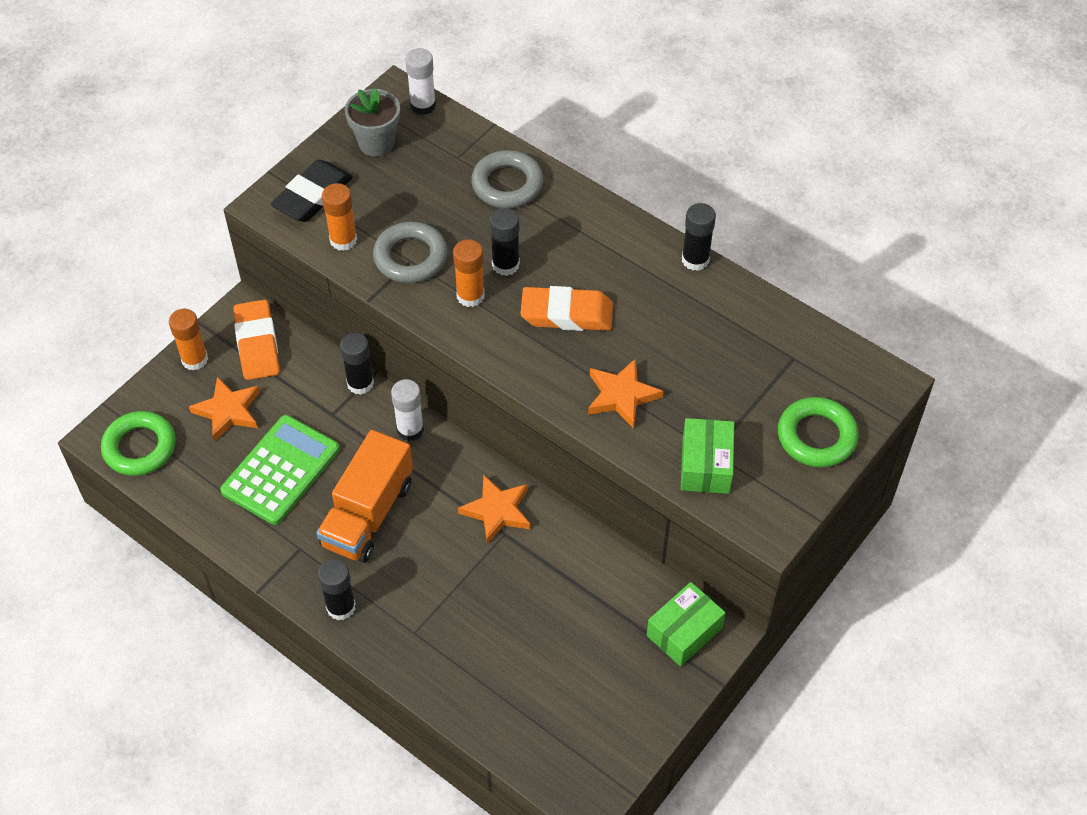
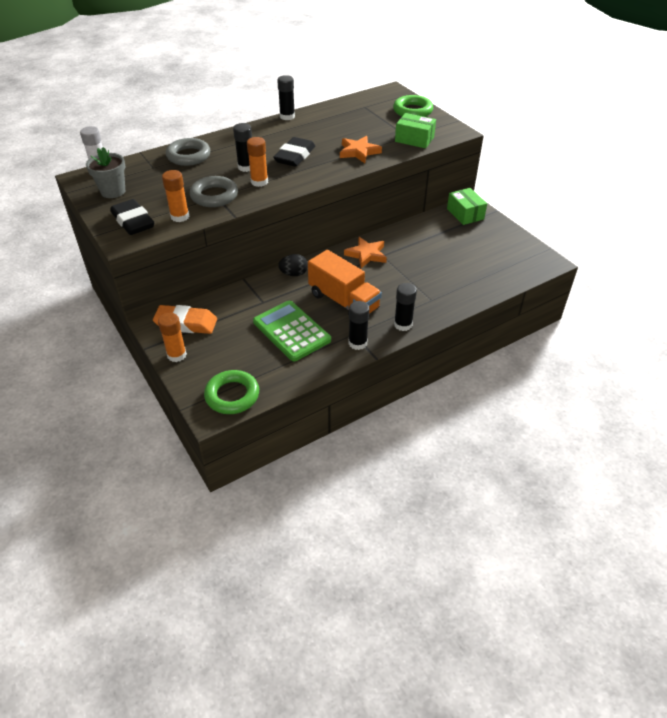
camera: 70 degrees left, 10 degrees down
(228, 411) = (230, 346): orange star -> none
(360, 383) = (248, 286): black glue stick -> black glue stick (357, 343)
(410, 429) = (294, 274): white glue stick -> black egg
(567, 314) = (295, 156): orange eraser -> black eraser

